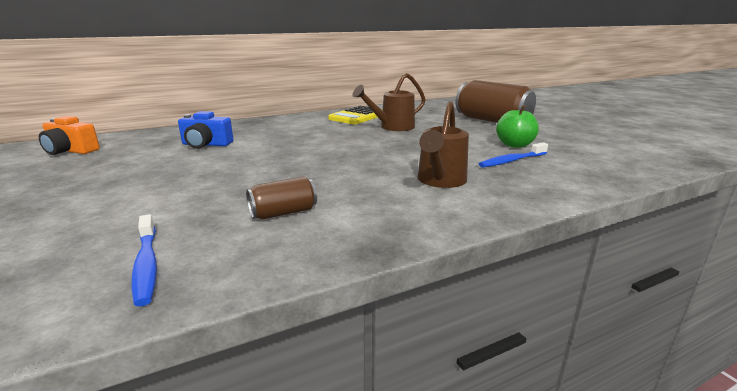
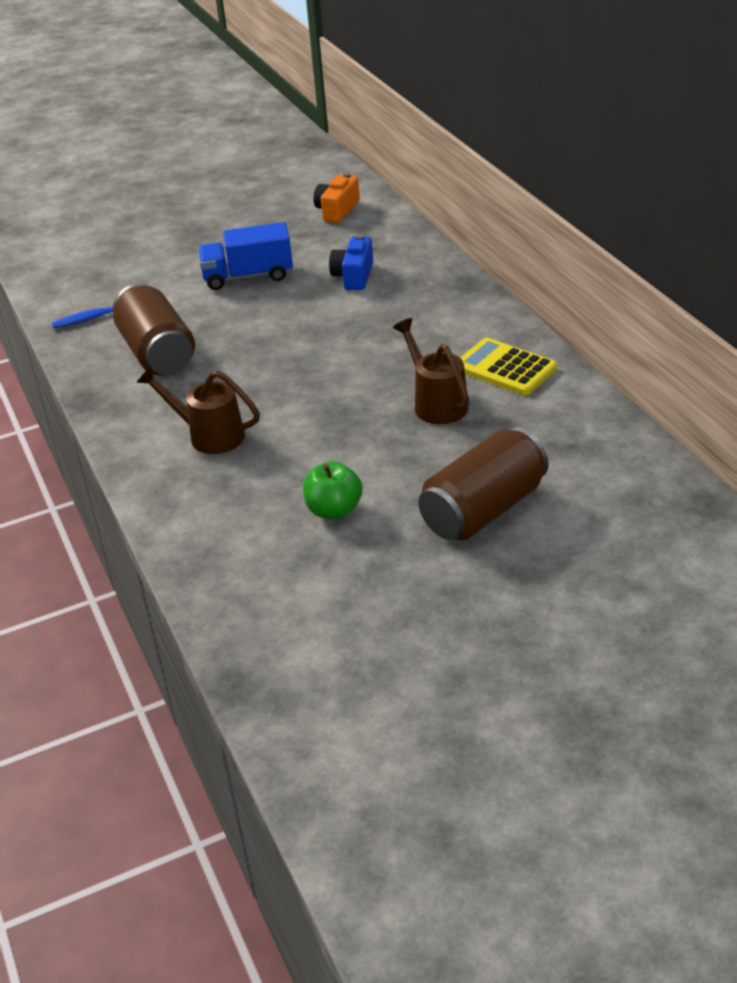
camera: 95 degrees right, 15 degrees up
(154, 178) = (248, 276): none -> blue truck
(283, 213) = (157, 353): brown can -> brown can, size x2.03
(511, 161) = (265, 496): blue toothbrush -> none

